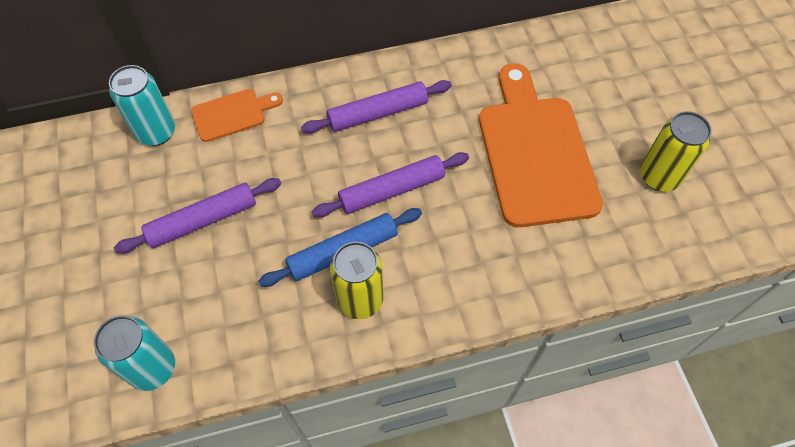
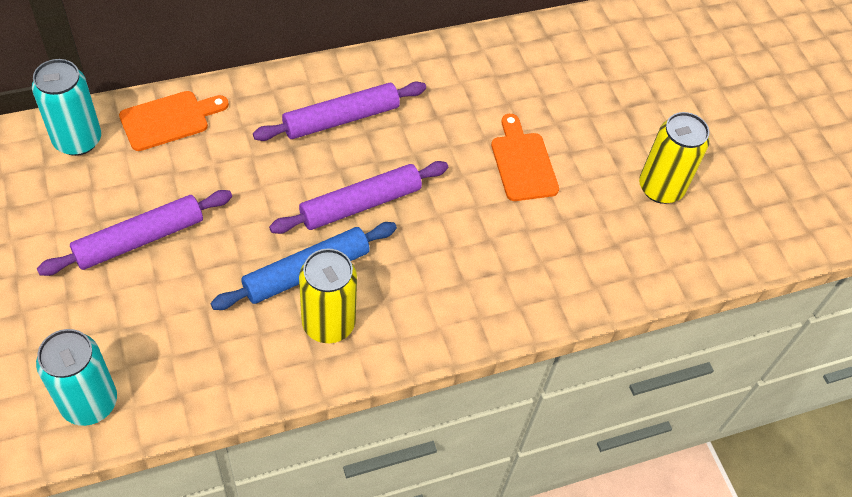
camera: 10 degrees left, 5 degrees down
(535, 153) = (523, 163): orange cutting board -> orange cutting board, size x0.49

